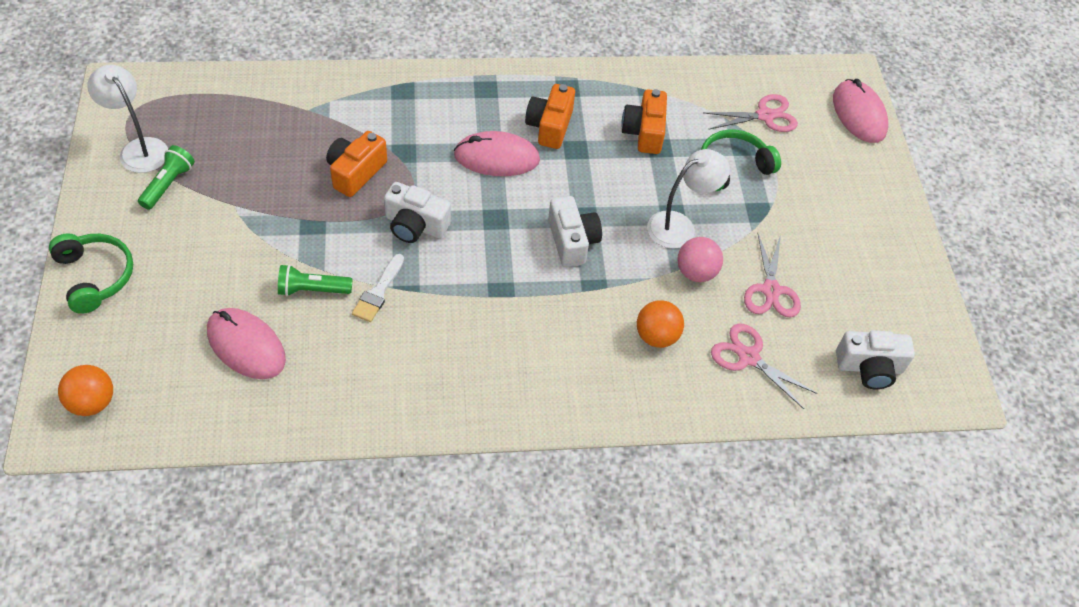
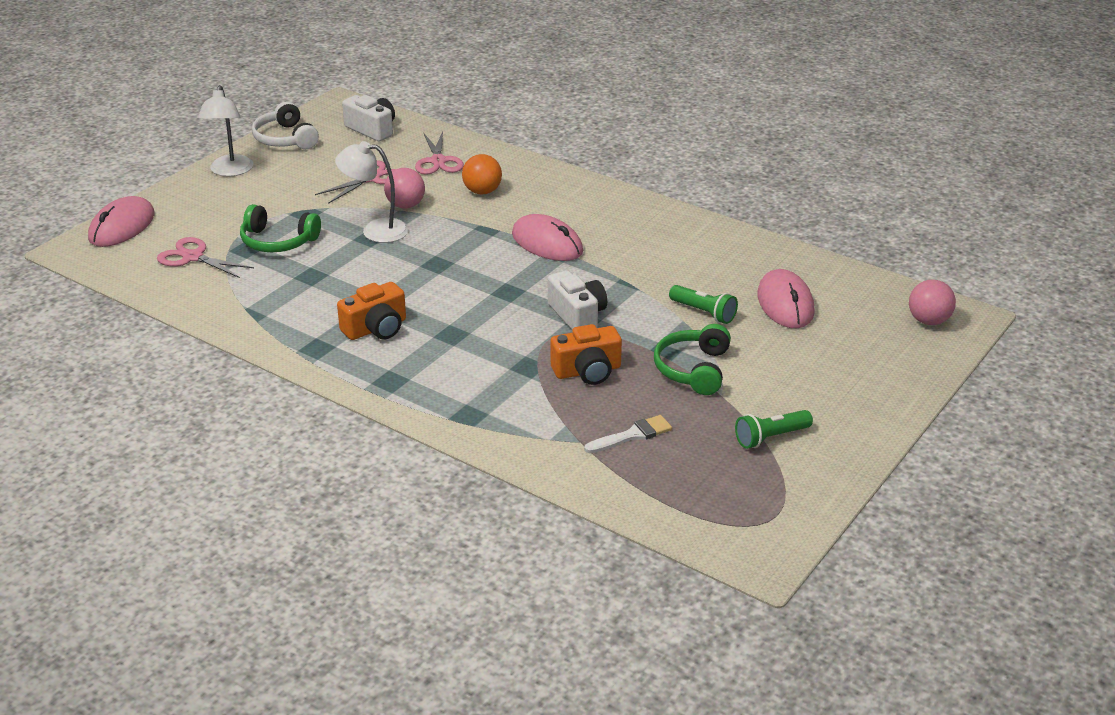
camera: 135 degrees left, 20 degrees down
(92, 402) = (928, 321): orange ball -> pink ball
(95, 276) = (884, 396): green headphones -> green headphones (693, 369)
(139, 149) = (779, 482): white lamp -> white lamp (230, 171)
(378, 292) = (652, 290): white brush -> white brush (632, 435)
(497, 157) = (452, 328): pink mouse -> pink mouse (547, 243)
(572, 241) = (467, 256): white camera -> none
(644, 132) = (306, 290): orange camera -> none
(917, 298) = (285, 139): none -> white headphones

